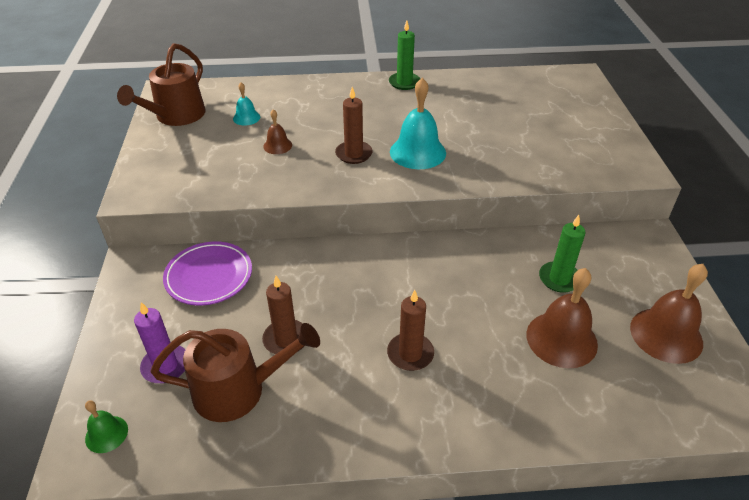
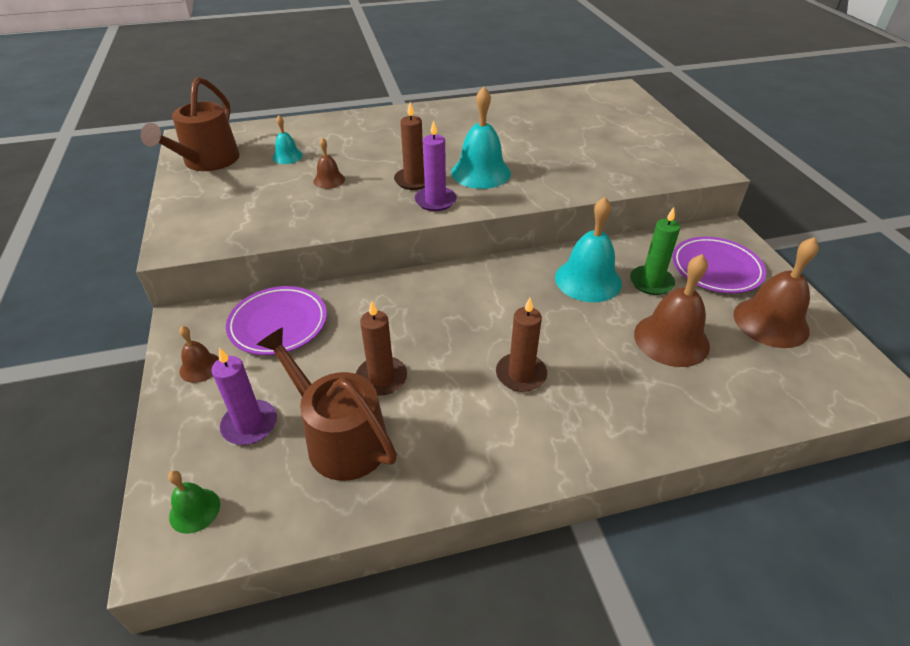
camera: 10 degrees left, 0 degrees up
(136, 308) = (200, 367): none -> brown bell
(238, 390) = (340, 438): brown watering can -> brown watering can turned 120 degrees counterclockwise
(368, 177) = (435, 201): none -> purple candle
(404, 83) = (447, 110): green candle -> none
(498, 269) = (588, 280): none -> turquoise bell
(628, 273) = (716, 269): none -> purple plate

